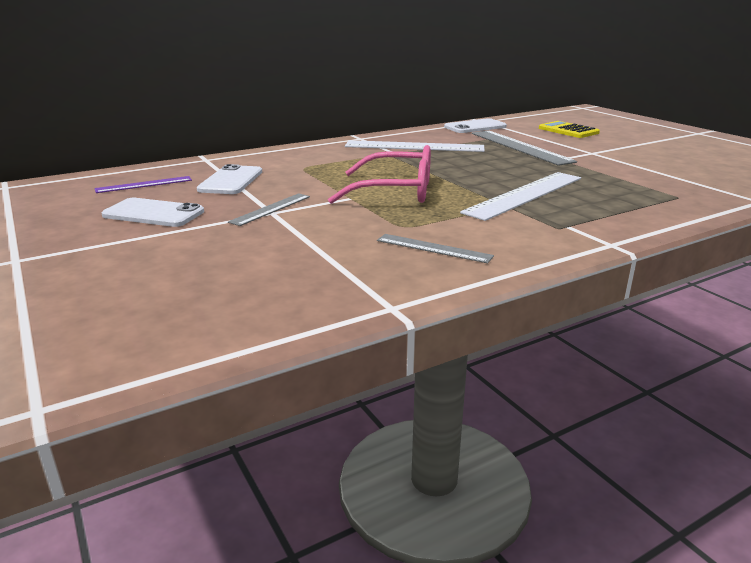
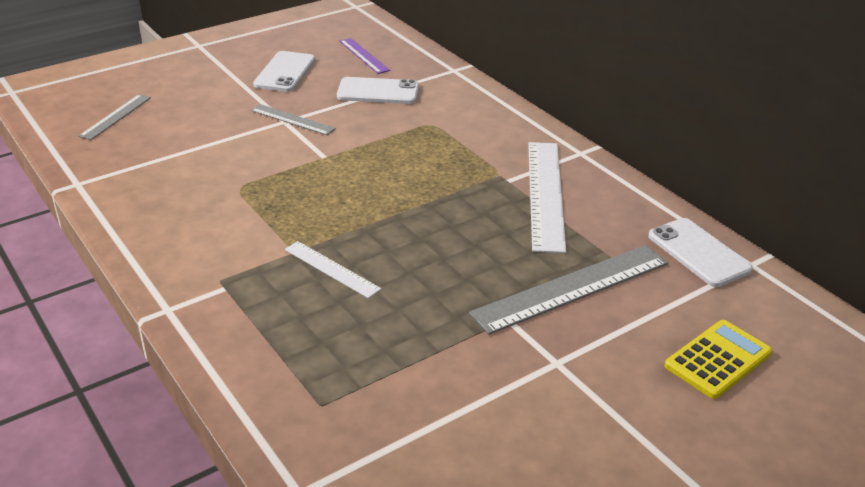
camera: 85 degrees right, 10 degrees up
(396, 191) = (344, 182): pink glasses -> none
(433, 248) = (181, 202): grey ruler -> grey ruler (116, 116)
(525, 195) = (331, 269): white ruler -> white ruler, size x0.54

